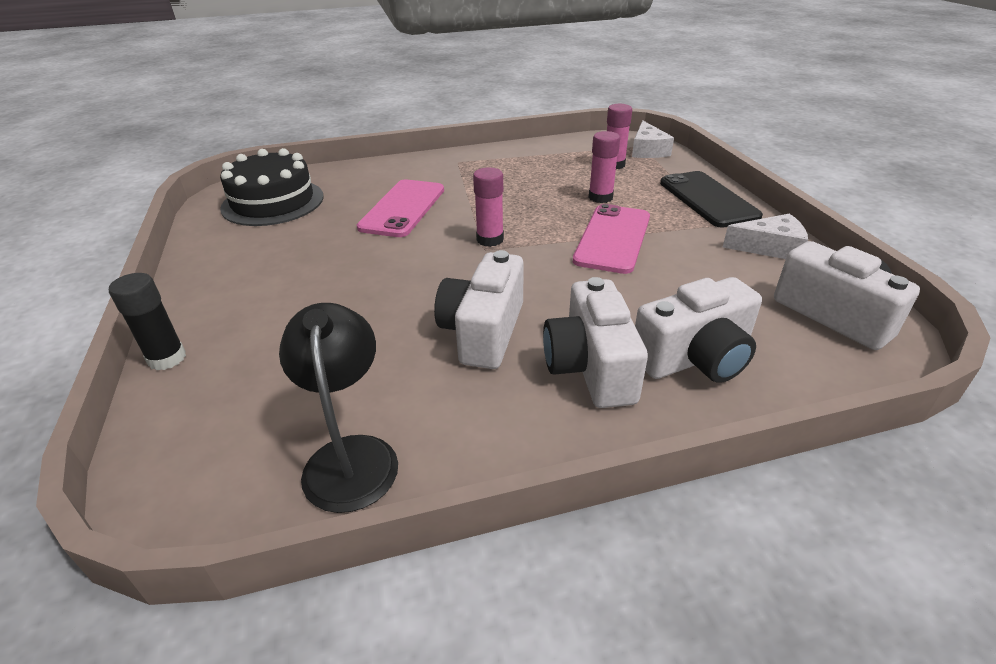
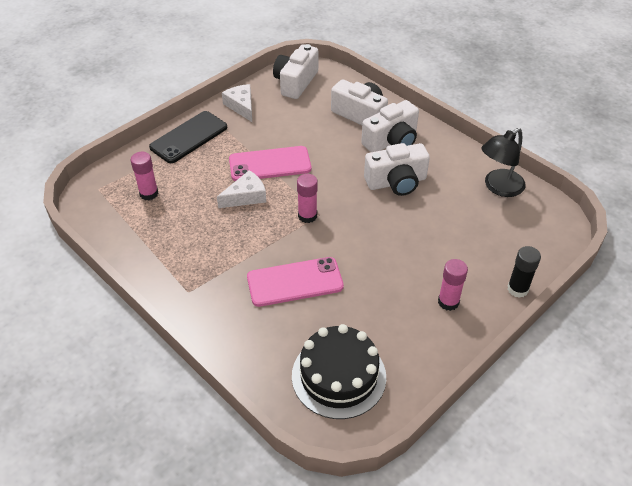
camera: 120 degrees left, 10 degrees up
(600, 197) = (214, 184): pink glue stick -> pink glue stick (448, 302)
(647, 150) = (108, 183): white cheese -> white cheese (246, 196)

